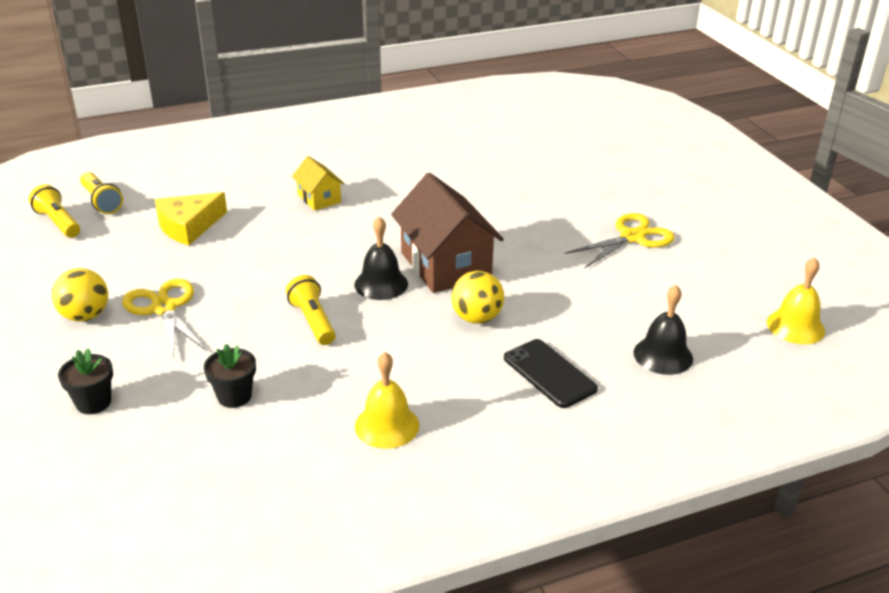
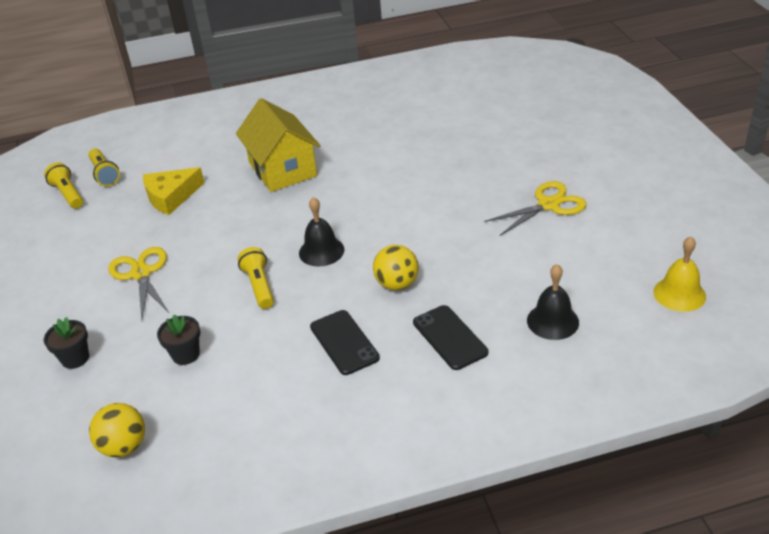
camera: 10 degrees right, 5 degrees up
(85, 316) = (78, 280): yellow ball -> yellow ball (124, 446)
(319, 198) = (282, 169): yellow house -> yellow house, size x1.93
(387, 425) = (304, 383): yellow bell -> none
(426, 380) = (344, 342): none -> black phone
(445, 265) = (379, 233): brown house -> none

